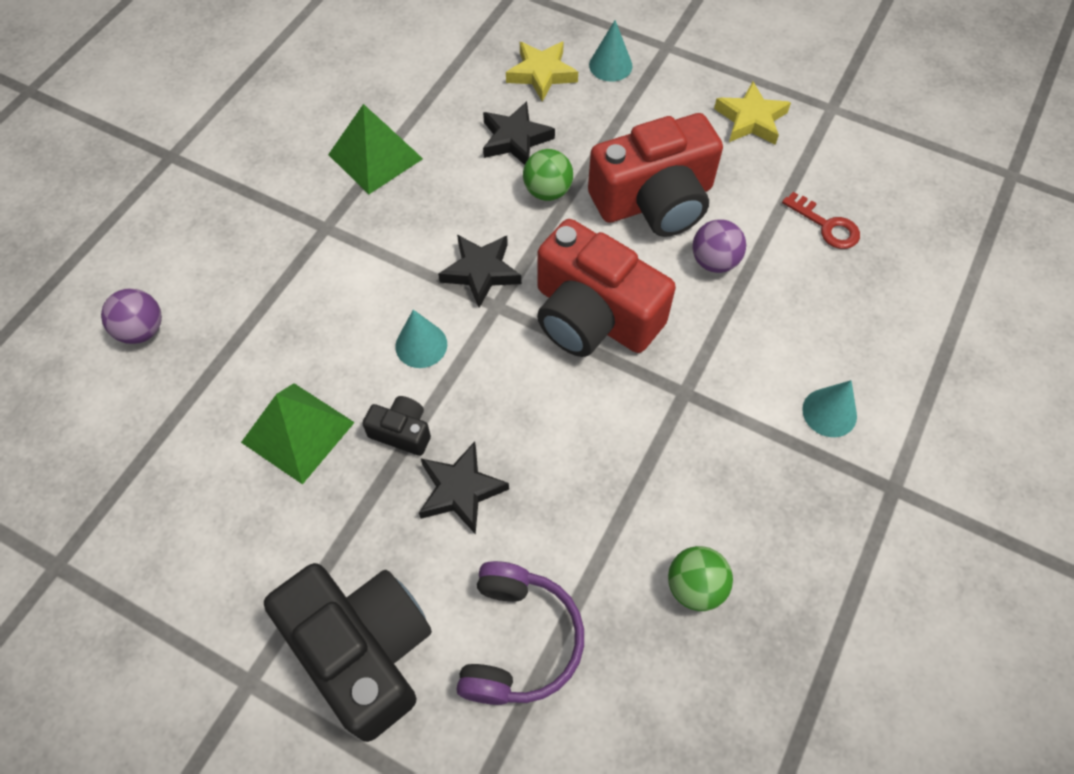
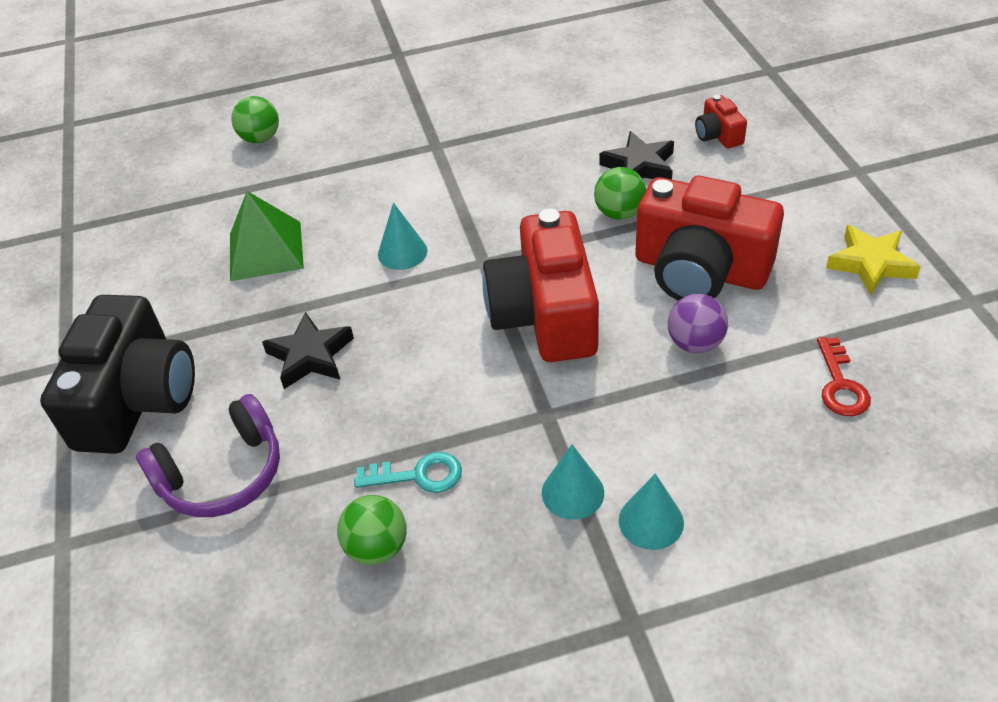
camera: 50 degrees right, 15 degrees down
(142, 330) = (260, 138): purple ball -> green ball
(375, 156) = (523, 122): green pyramid -> none
(402, 432) = (322, 294): black camera -> none
(481, 272) = (501, 234): black star -> none
(541, 74) = (718, 135): yellow star -> red camera
(610, 65) = (786, 158): turquoise cone -> turquoise cone (572, 492)
(657, 511) = (418, 475): none -> turquoise key

